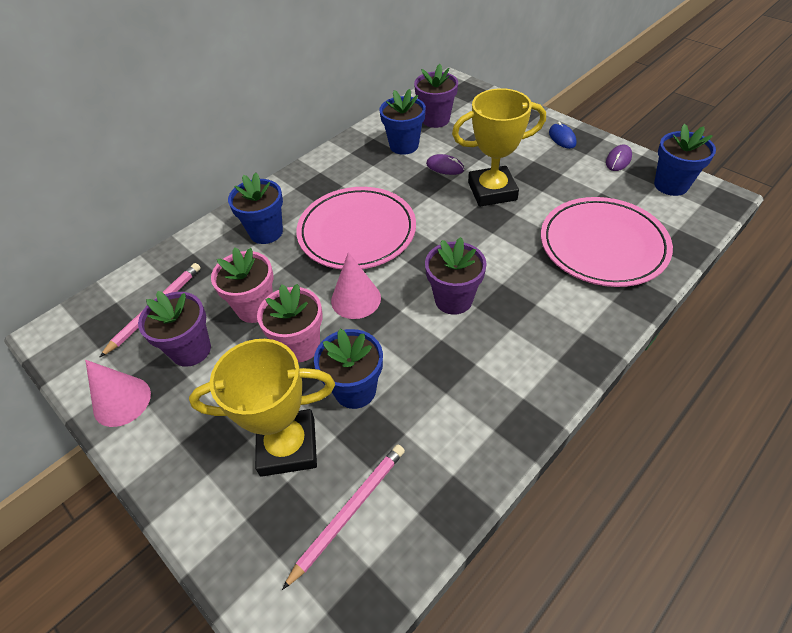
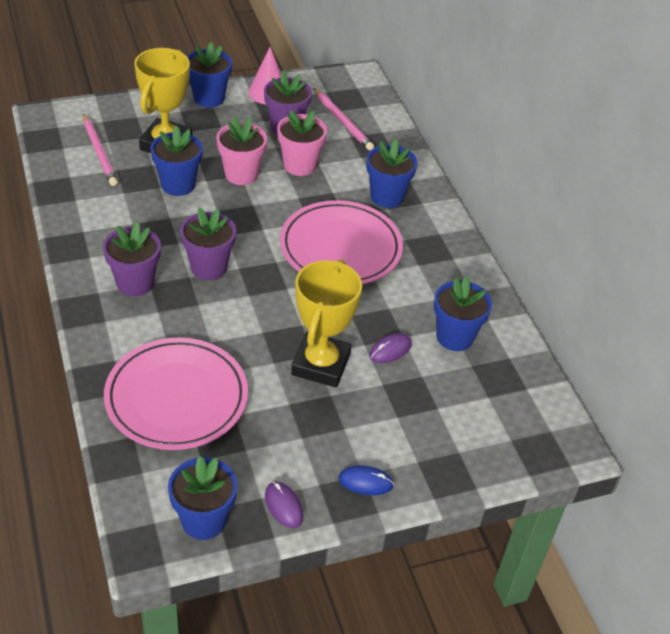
camera: 110 degrees right, 5 degrees down
(162, 457) = (209, 98): none -> blue flower pot
(356, 299) = (260, 216): pink cone -> none
(435, 119) = (490, 388): purple flower pot -> purple flower pot (135, 283)

